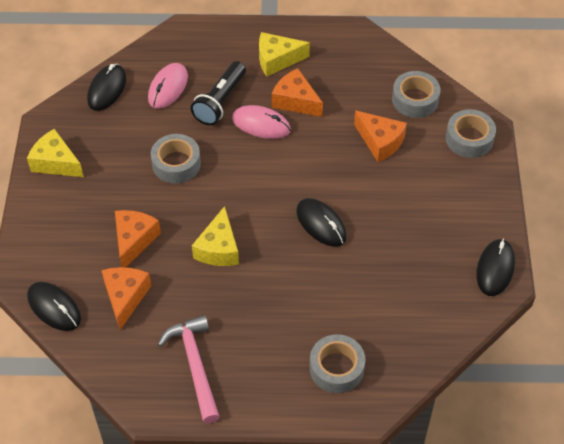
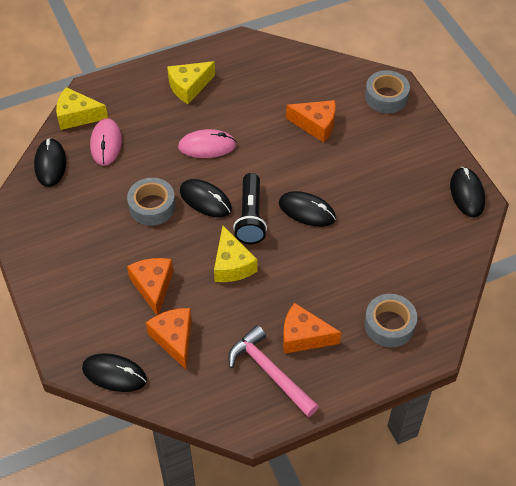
camera: 25 degrees left, 0 degrees up
(56, 162) = (40, 246): yellow cheese -> yellow cheese (77, 116)
(220, 102) = (160, 139): black flashlight -> black flashlight (250, 217)
(229, 176) = (205, 200): none -> black mouse
(295, 101) = (225, 116): orange cheese -> orange cheese (303, 336)
(415, 100) = (324, 80): grey tape -> none

